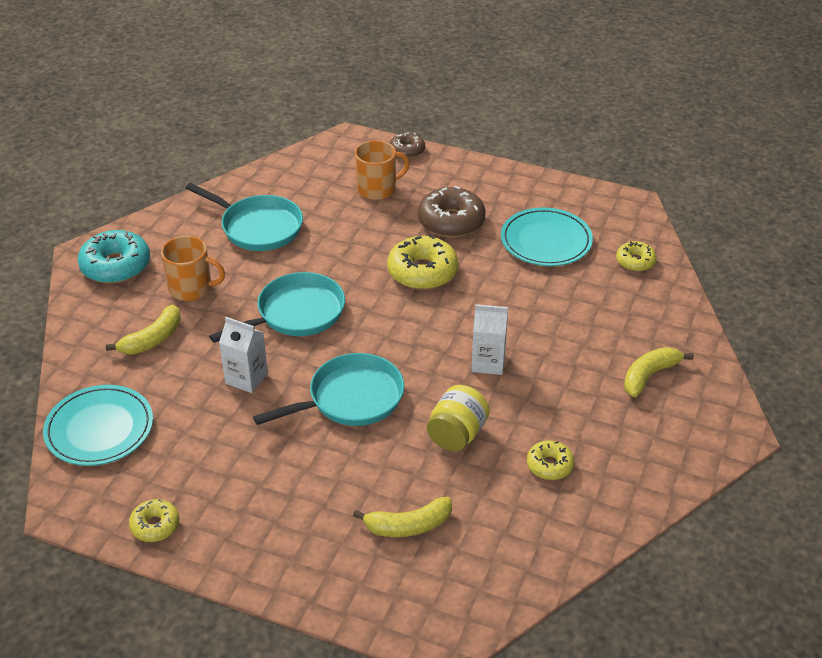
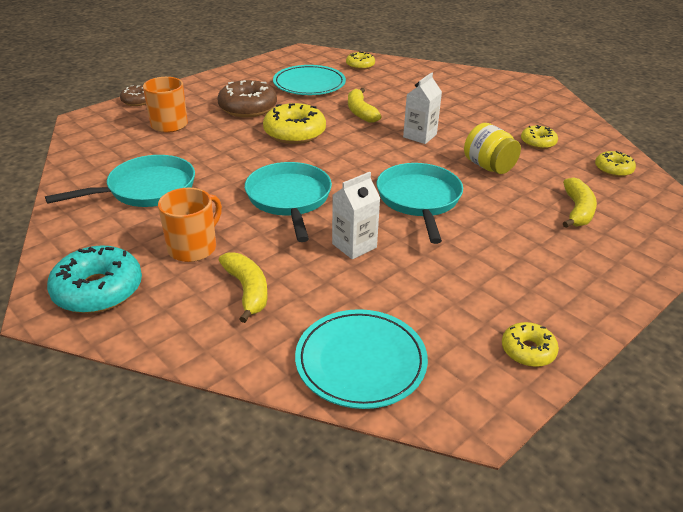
camera: 65 degrees left, 5 degrees down
(530, 546) = (613, 169): none -> yellow donut
(649, 376) = (472, 91): yellow banana -> yellow banana (360, 112)

